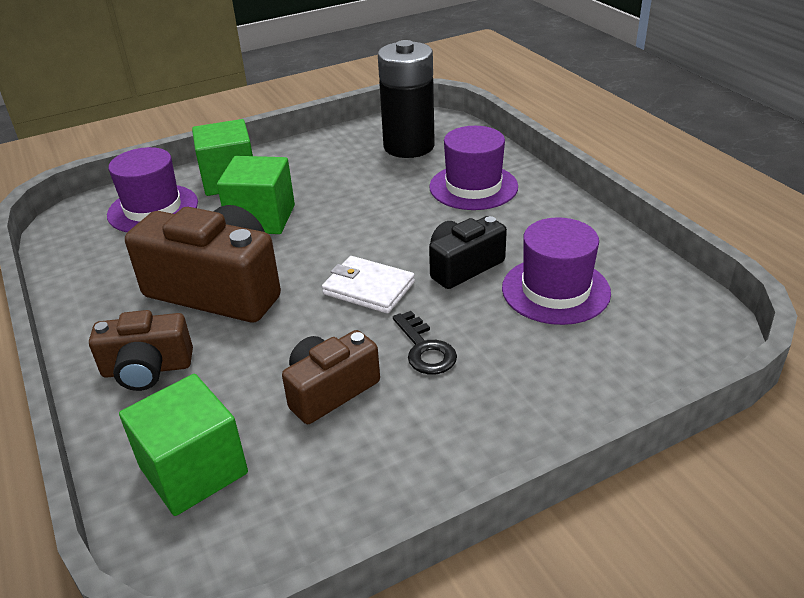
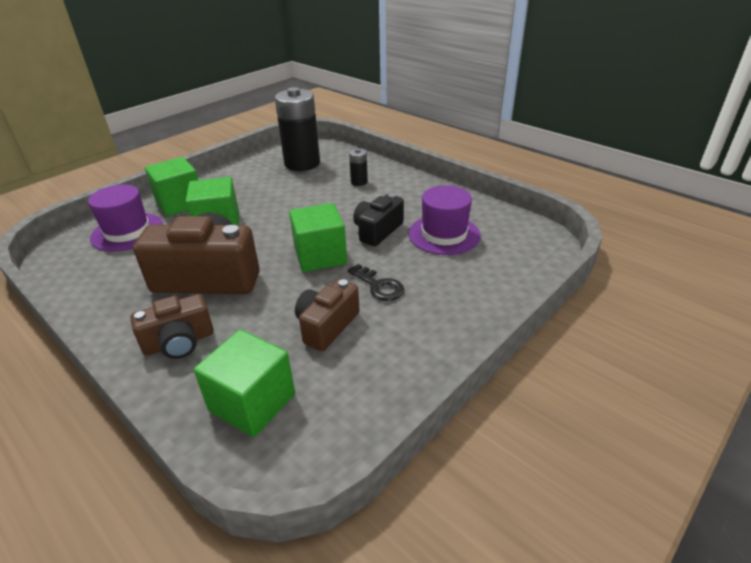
camera: 20 degrees left, 0 degrees up
(368, 288) = (320, 256): white wallet -> green cube
(473, 187) = (359, 182): purple hat -> black battery

